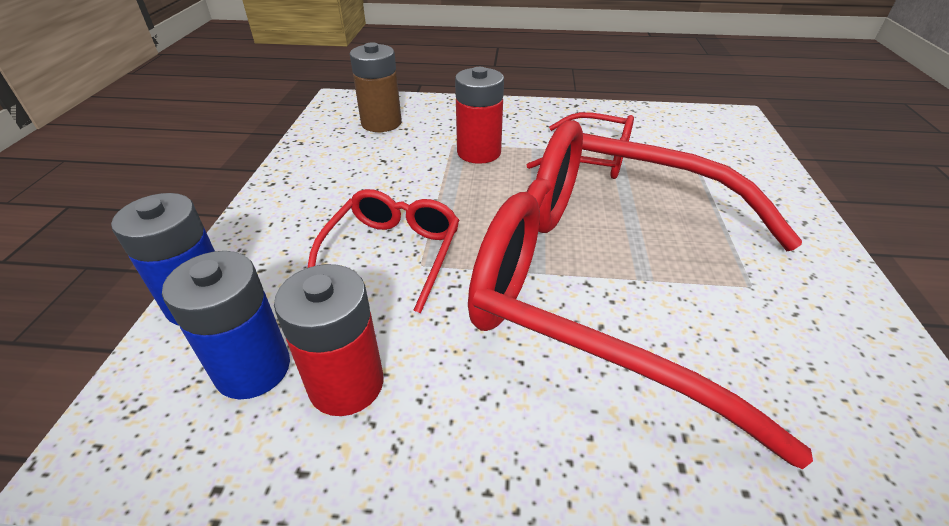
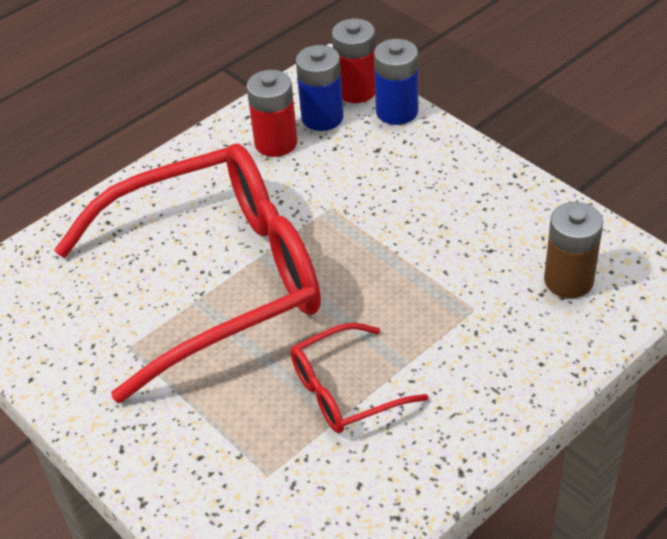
camera: 135 degrees right, 5 degrees up
(392, 253) = (355, 199): red glasses -> none
(479, 152) = (438, 317): red battery -> red battery (356, 90)

